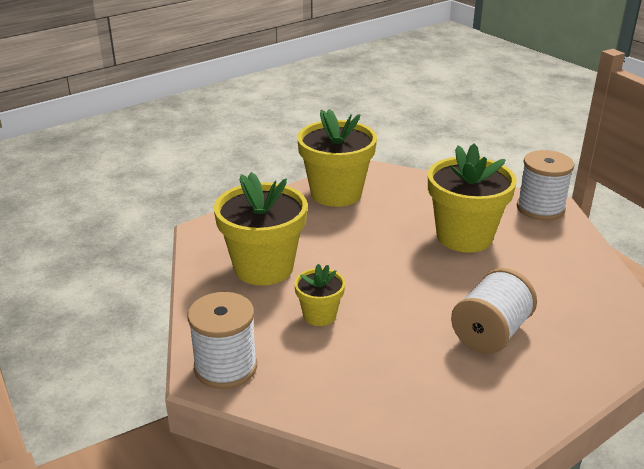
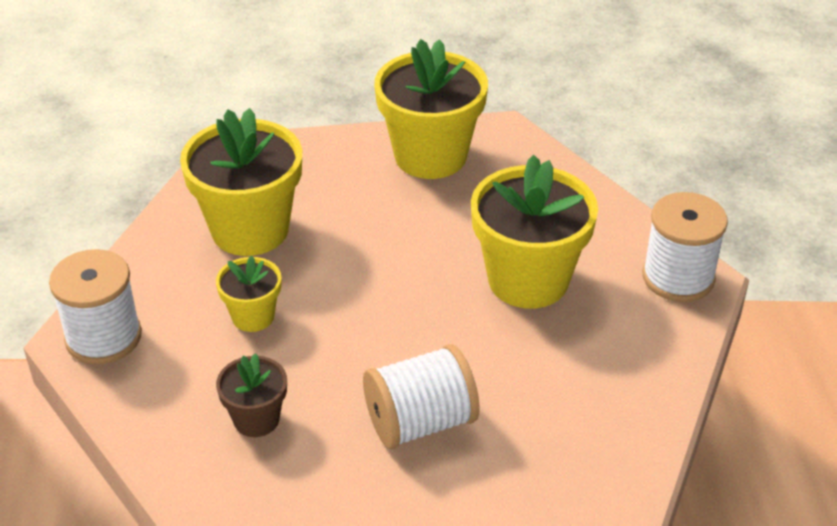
camera: 30 degrees right, 10 degrees up
(388, 373) = (256, 419): none -> brown flower pot

